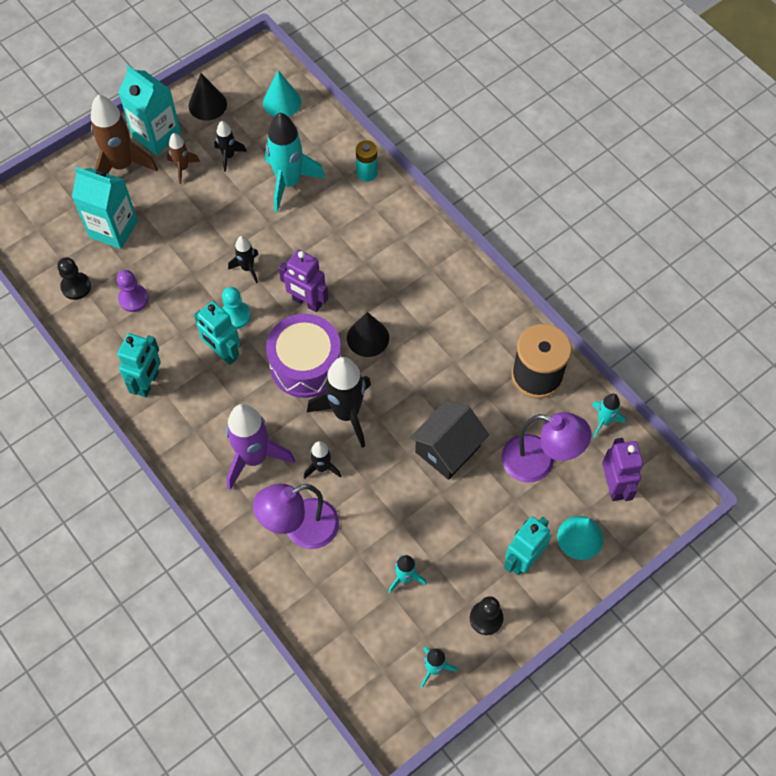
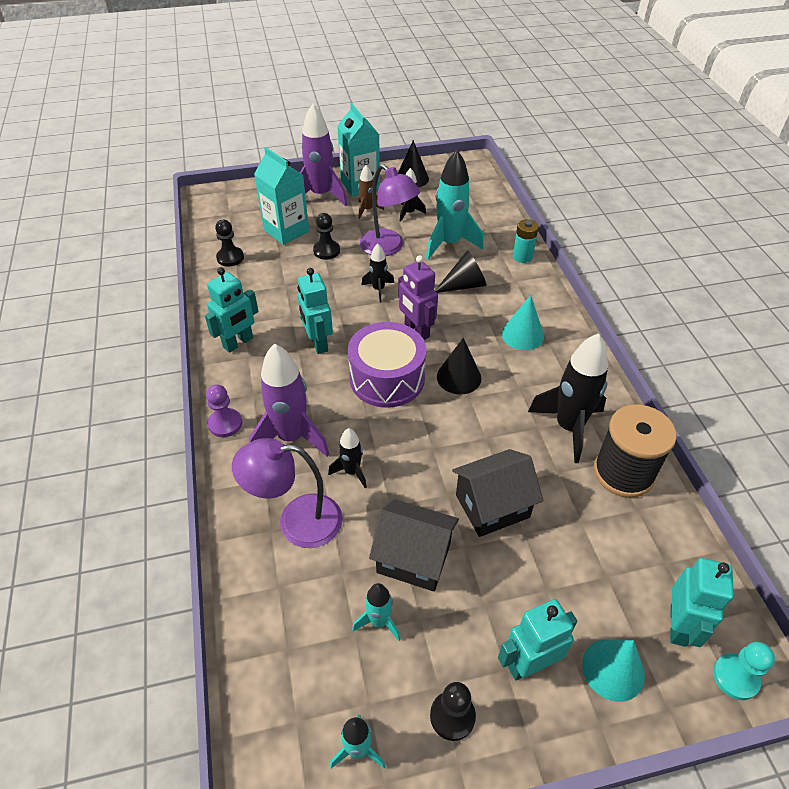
camera: 25 degrees right, 15 degrees down
(122, 166) = (321, 195): brown rocket -> purple rocket
(133, 299) = (269, 280): purple pawn -> purple pawn (225, 424)
(170, 240) = (326, 251): none -> black pawn
(235, 316) = (346, 319): turquoise pawn -> turquoise pawn (735, 677)
(282, 102) = (473, 192): turquoise cone -> turquoise cone (522, 335)
(326, 230) = (464, 285): none -> black cone
(346, 413) = (403, 433): black rocket -> black rocket (568, 427)
(407, 518) = (413, 558): none -> black house
(539, 462) = (592, 561): purple lamp -> purple lamp (388, 248)
(603, 421) = (688, 548): turquoise rocket -> none
(614, 485) = (678, 625): purple robot -> turquoise robot

